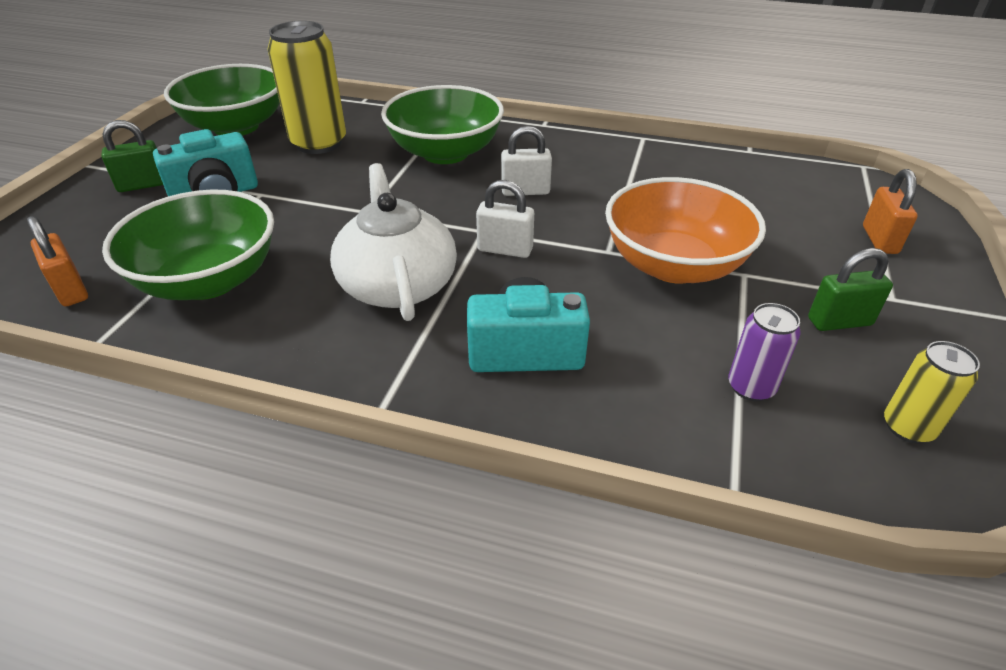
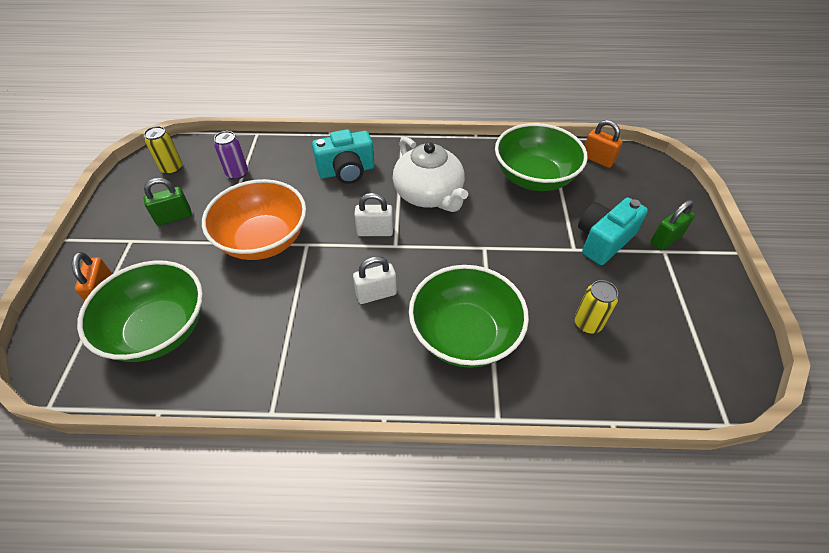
camera: 165 degrees right, 10 degrees up
(236, 127) = (688, 333): green bowl -> green bowl (159, 330)
(319, 143) = (587, 323): yellow can -> yellow can, size x0.53

